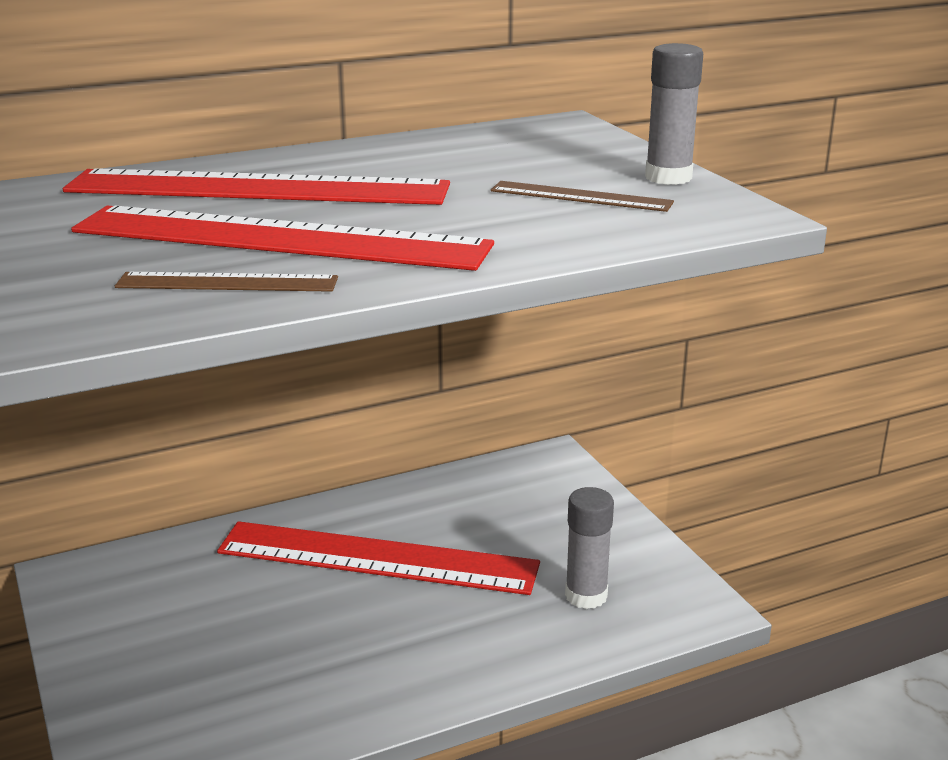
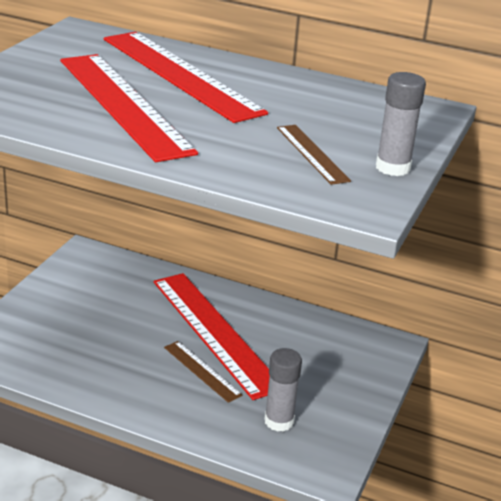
camera: 45 degrees right, 5 degrees up
(227, 283) = (53, 114): brown ruler -> brown ruler (202, 371)

